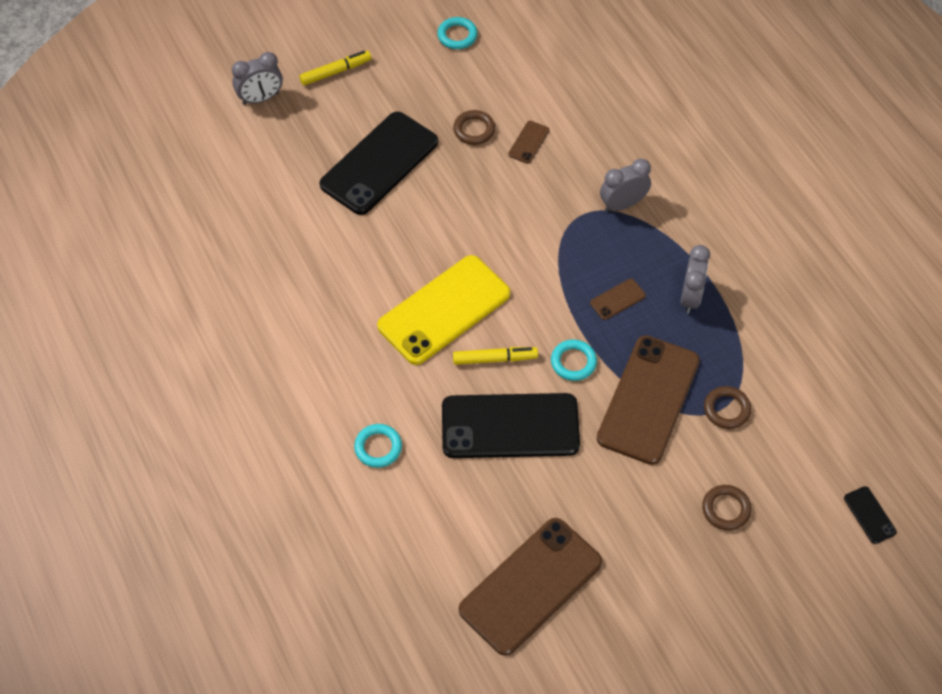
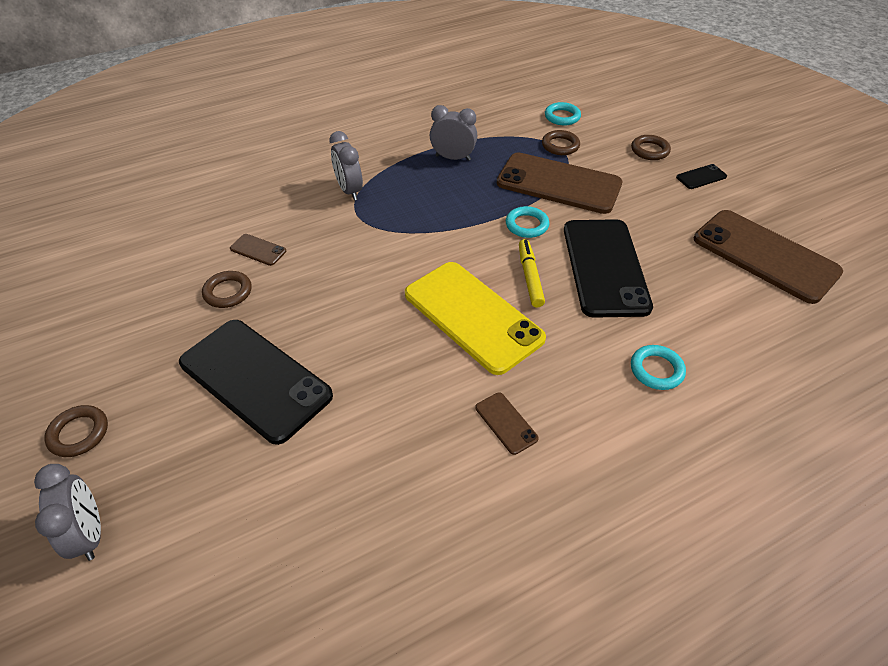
camera: 90 degrees left, 10 degrees down
(336, 71) = (79, 433): yellow marker -> brown ring
(457, 36) = (77, 307): turquoise ring -> turquoise ring (562, 117)
(617, 299) = (456, 197): brown phone -> brown phone (506, 423)
(869, 515) = (632, 93): black phone -> black phone (701, 177)

